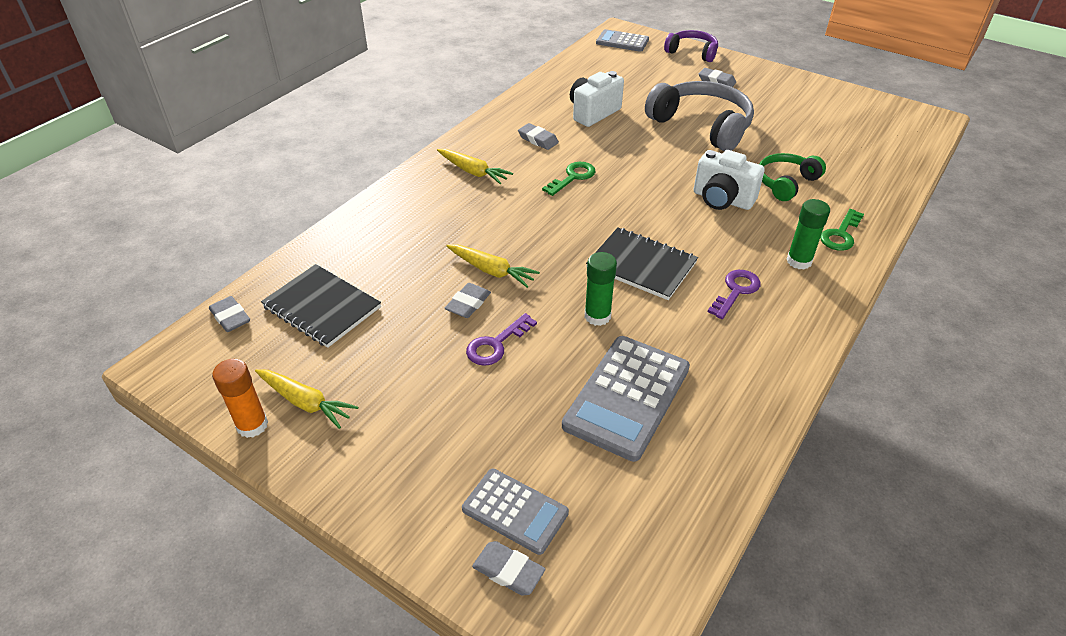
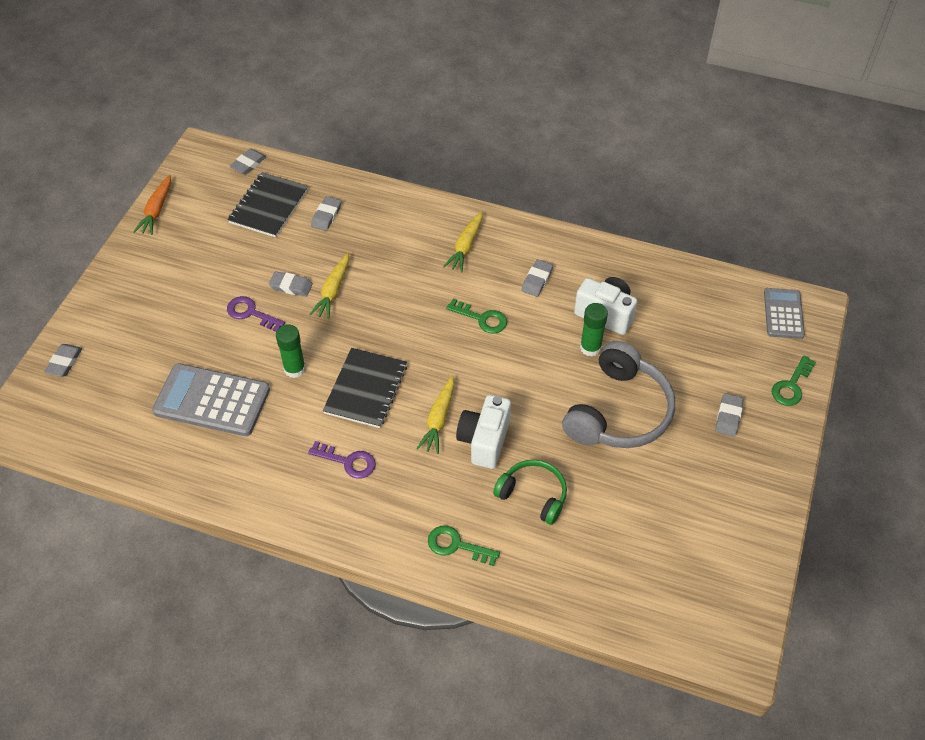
camera: 75 degrees right, 10 degrees up
(252, 425) = (156, 210): orange glue stick -> orange carrot
(305, 402) = (179, 228): yellow carrot -> yellow carrot (438, 419)
(370, 260) = (326, 216): none -> grey eraser
(515, 511) = (106, 356): grey calculator -> none
(692, 52) = (791, 386): purple headphones -> green key
(799, 261) = (403, 509): green glue stick -> green glue stick (590, 347)

